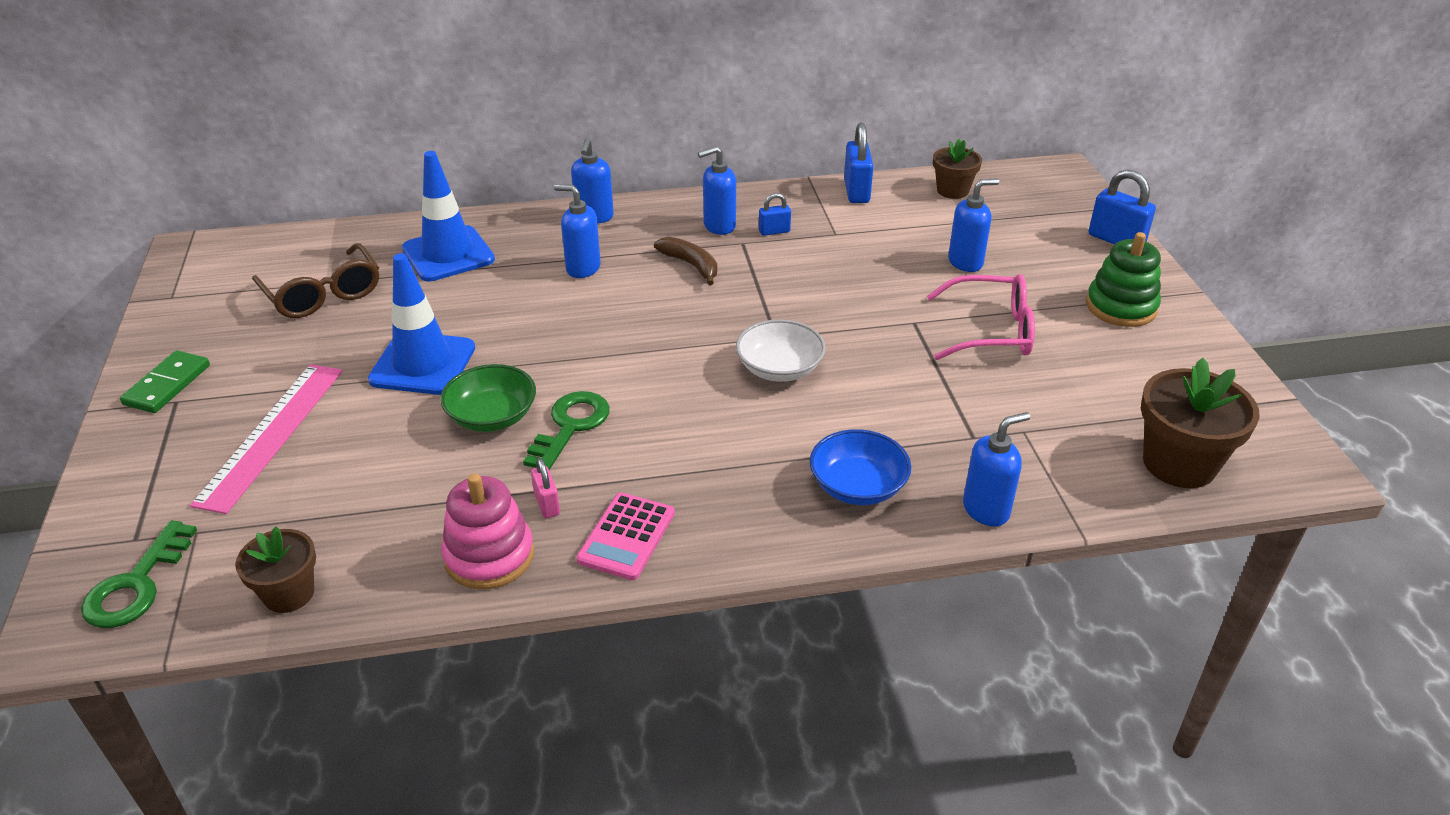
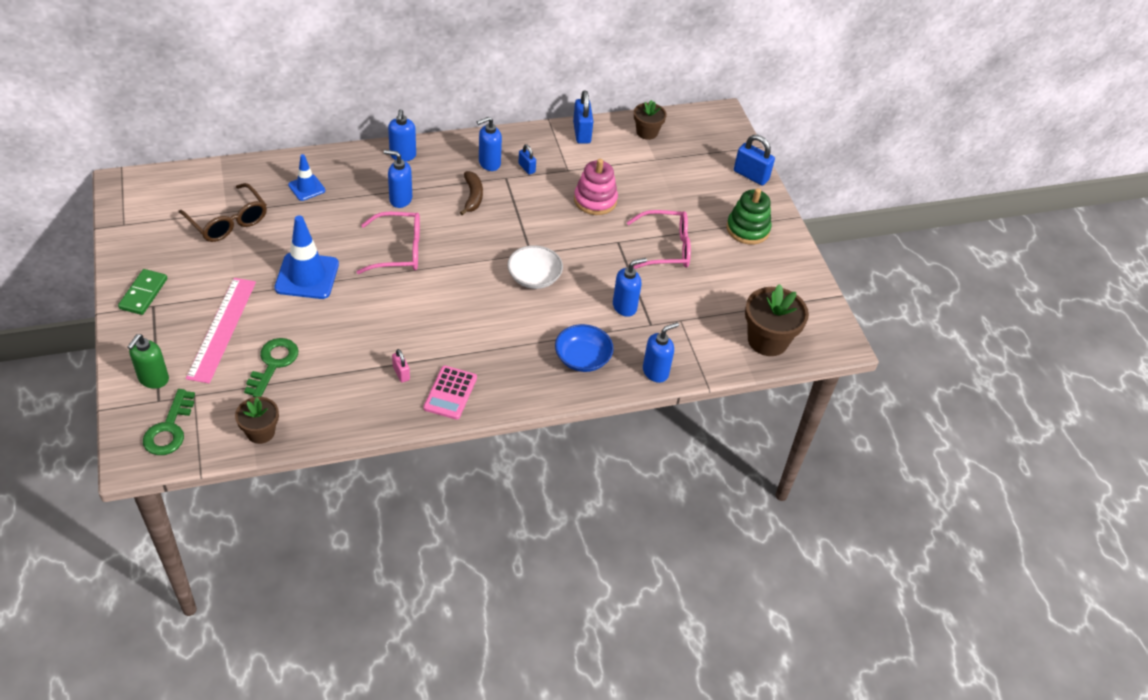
camera: 10 degrees left, 10 degrees up
(138, 506) = (153, 379): none -> green soap dispenser
(448, 254) = (306, 188): blue traffic cone -> blue traffic cone, size x0.56
(489, 556) = (372, 406): pink stacking toy -> pink stacking toy (595, 200)
(492, 416) = (358, 314): green bowl -> none
(570, 426) = (408, 320): green key -> green key (273, 364)
(571, 332) = (399, 251): none -> pink glasses
(691, 265) = (473, 197): brown banana -> brown banana turned 45 degrees clockwise
(774, 231) = (526, 168): blue padlock -> blue padlock turned 75 degrees clockwise
(965, 262) = (652, 194): blue soap dispenser -> blue soap dispenser (625, 307)

